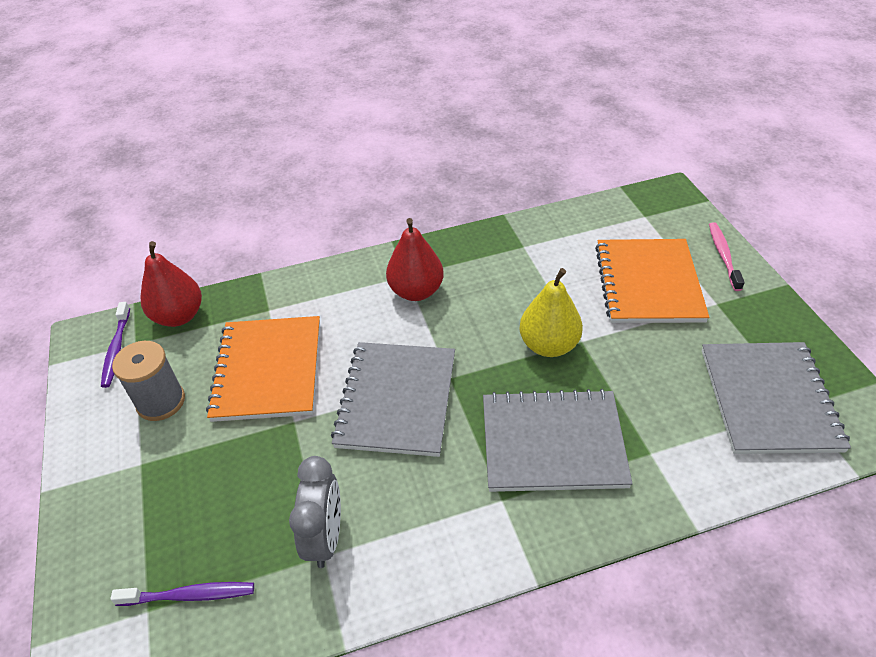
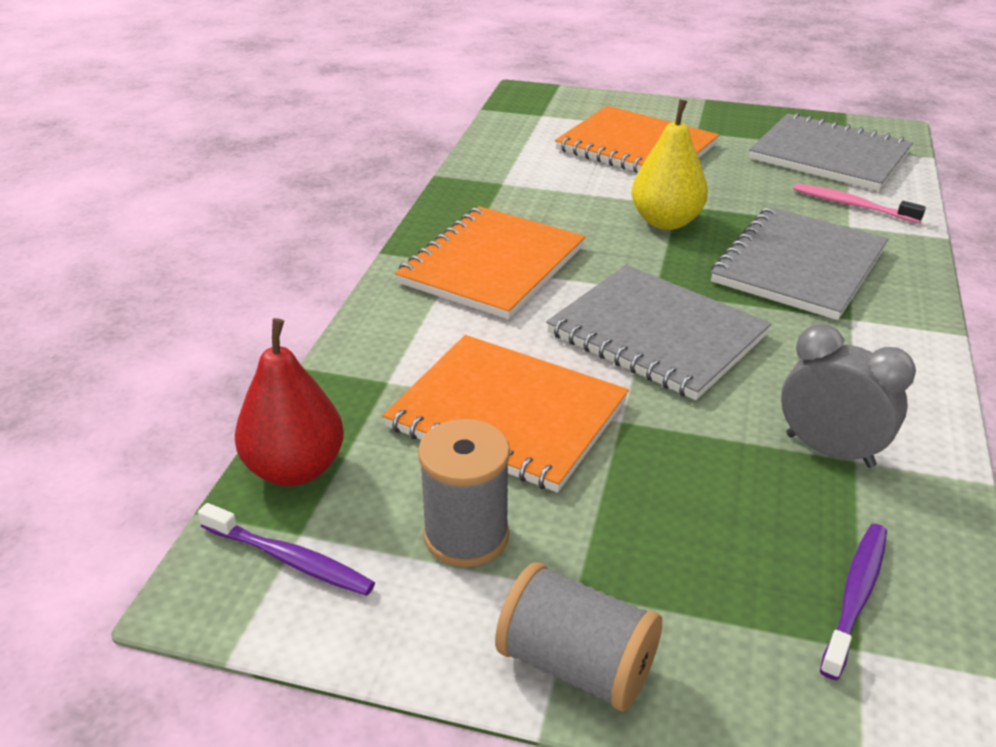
camera: 60 degrees left, 10 degrees down
(89, 486) = (576, 664): none -> grey spool
(416, 291) = (492, 265): red pear -> orange notebook
(723, 256) = (640, 106): pink toothbrush -> pink toothbrush (852, 205)

